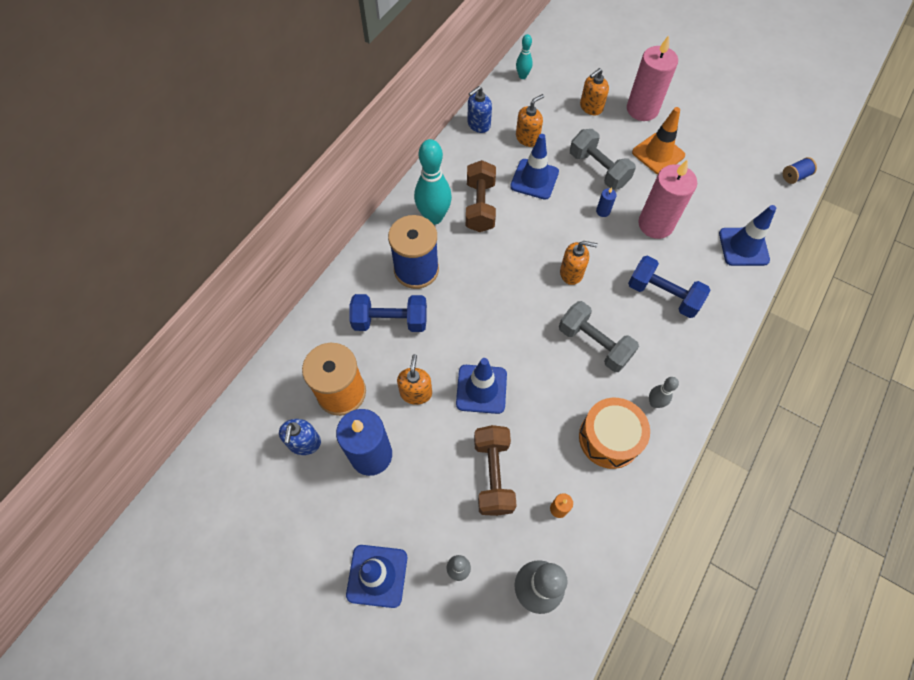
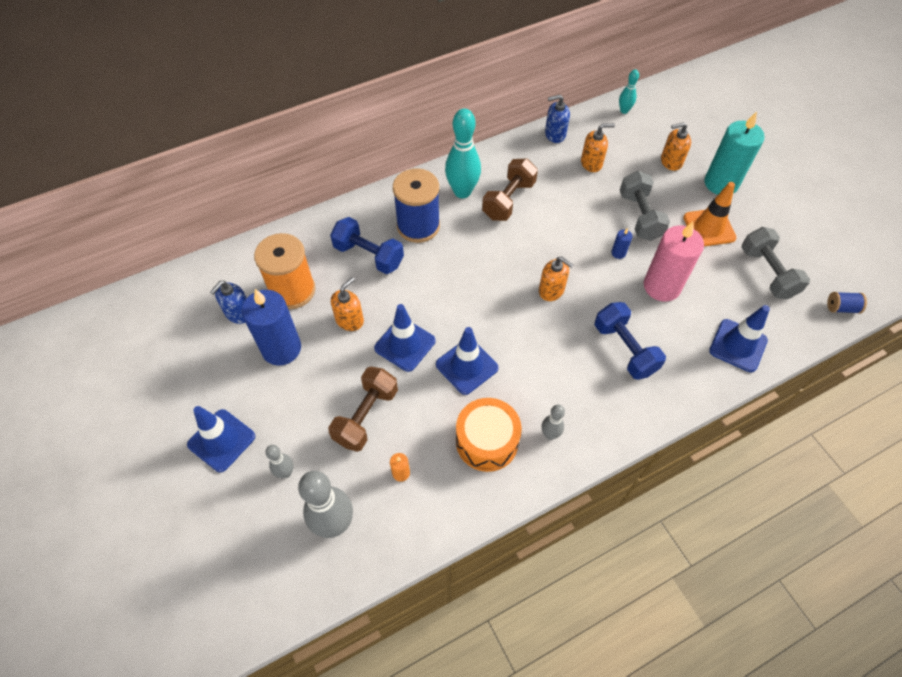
camera: 30 degrees right, 5 degrees down
(534, 179) = (573, 199): blue traffic cone -> blue traffic cone (467, 366)
(594, 344) = (529, 358): grey dumbbell -> grey dumbbell (767, 273)
(642, 109) = (721, 183): pink candle -> turquoise candle

